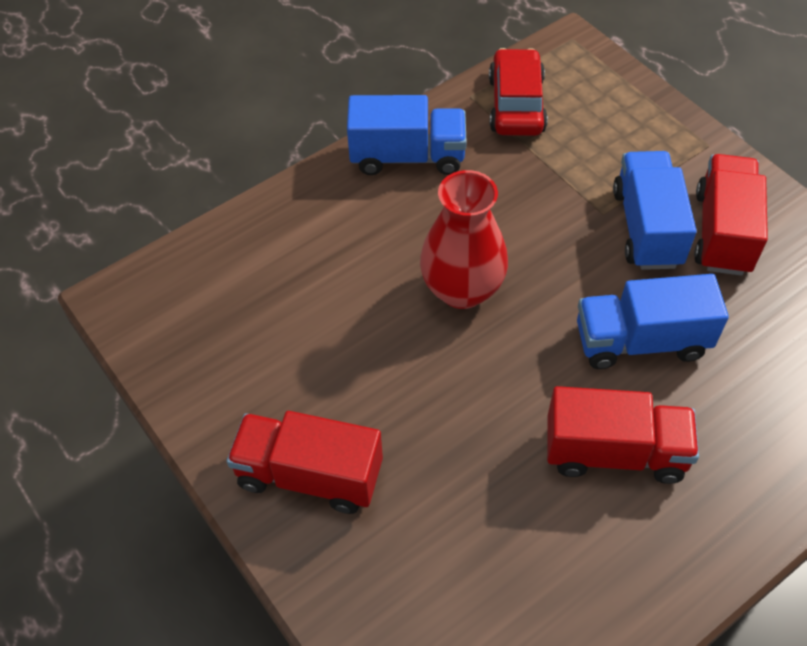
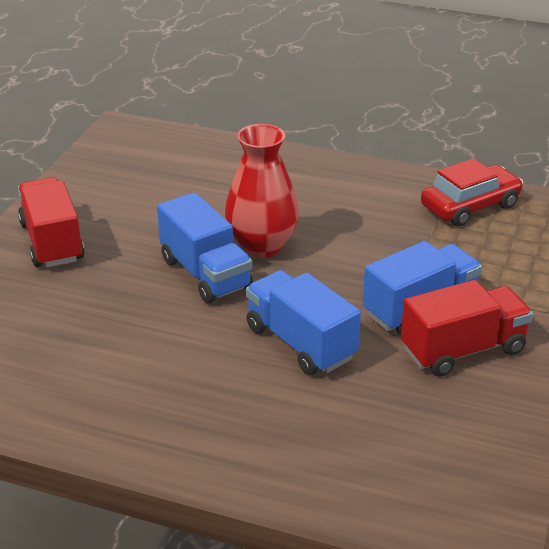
camera: 55 degrees right, 20 degrees down
(407, 157) = (357, 180): blue truck -> blue truck (205, 274)
(614, 452) = (183, 363): red truck -> none

